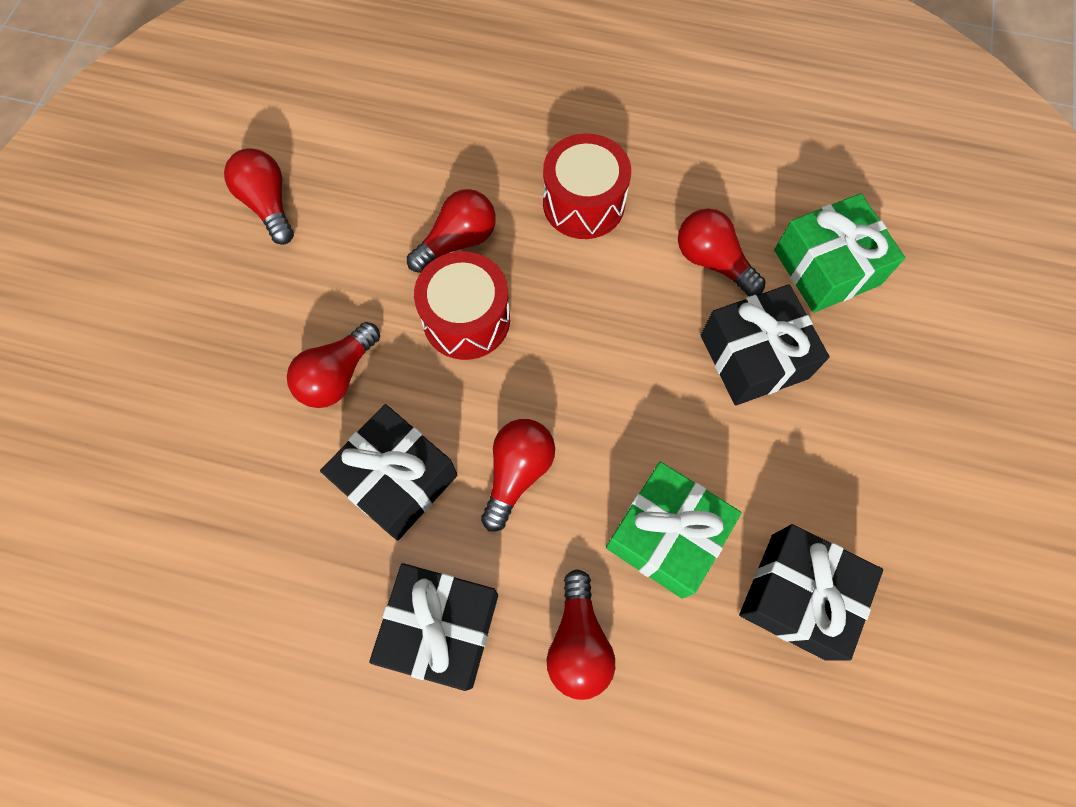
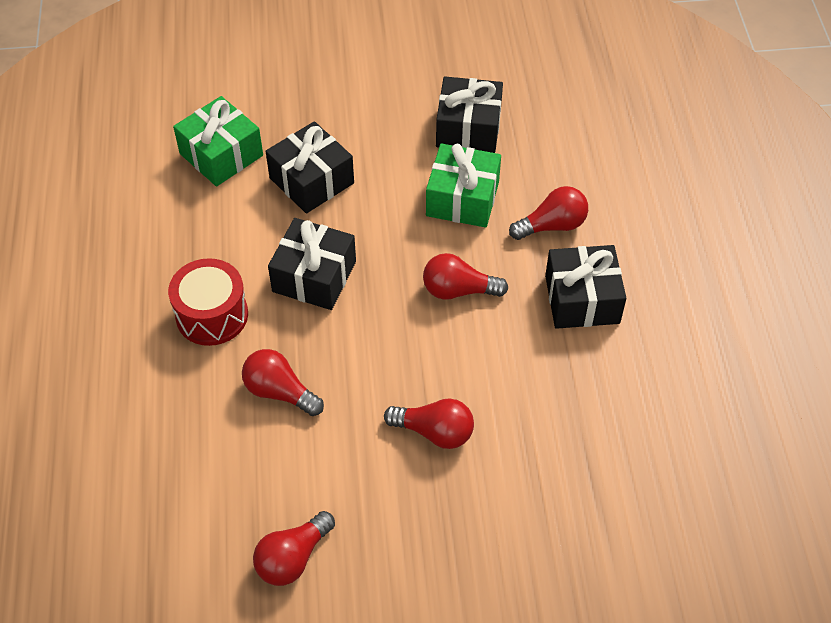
camera: 110 degrees left, 15 degrees down
(397, 480) = (497, 361): black gift -> black gift (314, 276)
(466, 319) = (350, 361): red drum -> none
(712, 261) = (239, 220): red light bulb -> none

